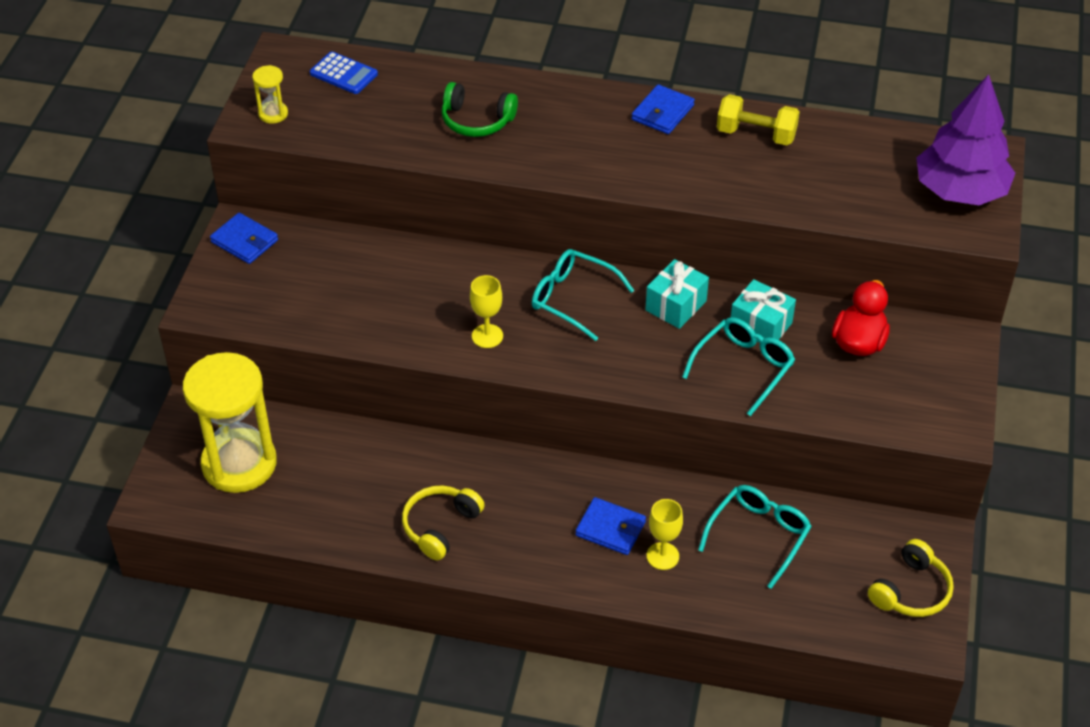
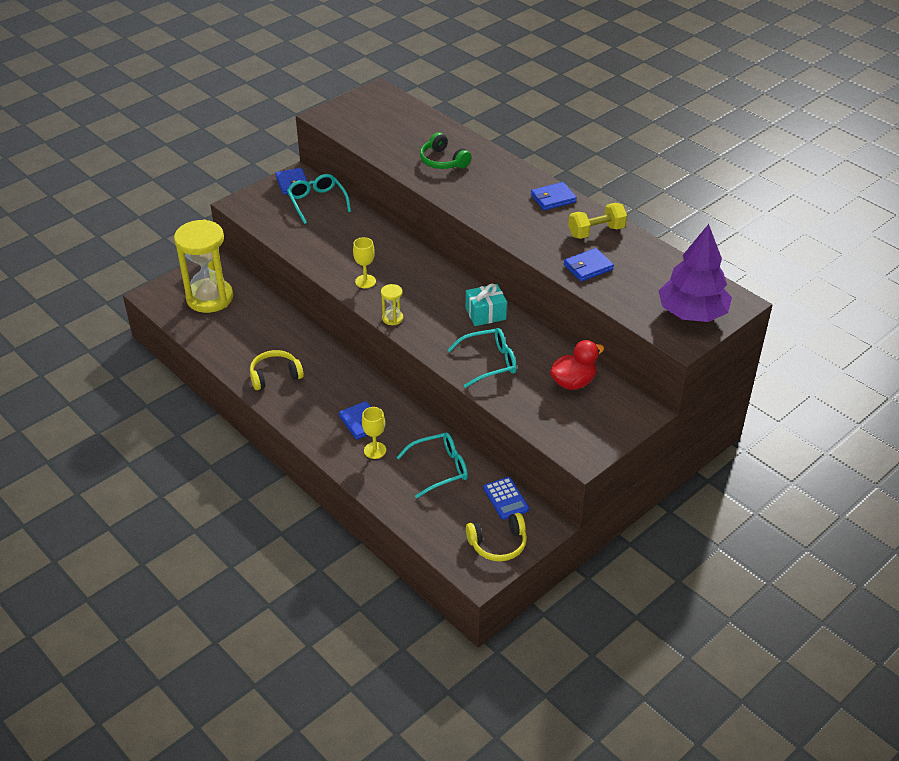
camera: 35 degrees right, 5 degrees down
(273, 114) = (341, 116): yellow hourglass -> yellow hourglass (392, 318)
(343, 74) = (398, 112): blue calculator -> blue calculator (505, 499)
(572, 298) = (431, 284): turquoise glasses -> turquoise glasses (317, 202)
(756, 134) = (596, 232): yellow dumbbell -> yellow dumbbell turned 75 degrees counterclockwise
(760, 325) = (523, 346): turquoise gift -> none
(794, 187) = (588, 267): none -> blue wallet

